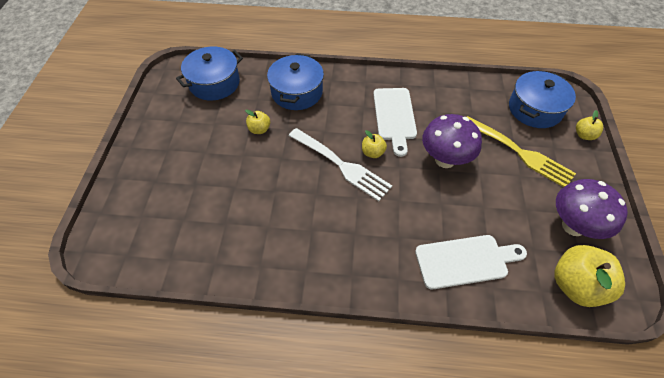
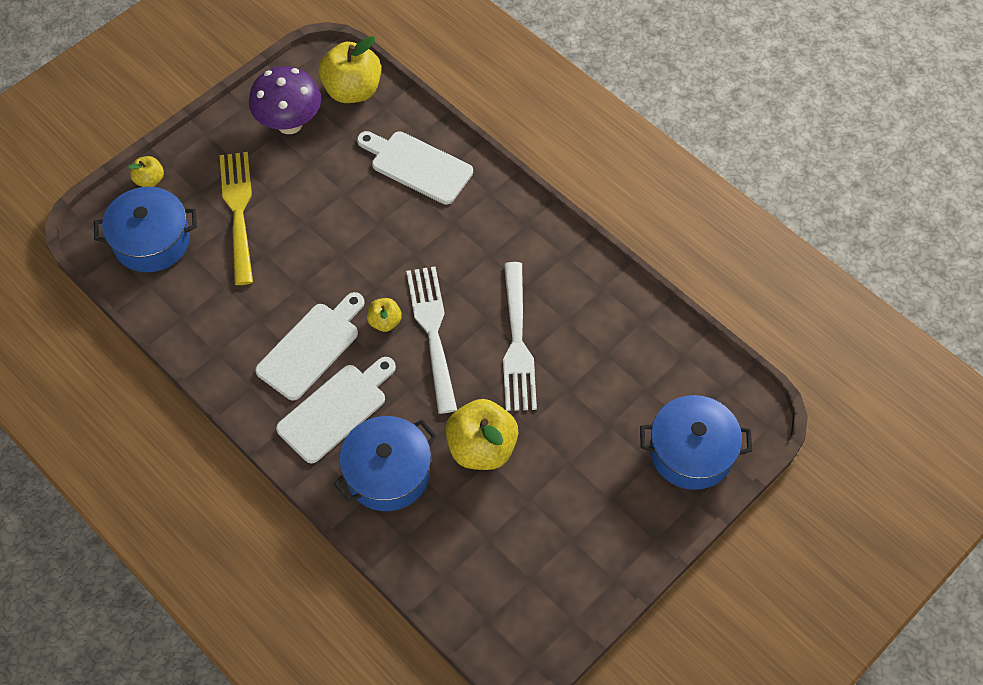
camera: 140 degrees left, 5 degrees up
(214, 83) = (480, 575): blue pot -> blue pot (691, 452)
(259, 129) = (481, 448): yellow apple -> yellow apple, size x1.98
(287, 192) = (517, 343): none -> white fork
(350, 100) = (336, 410): none -> white cutting board
(445, 160) = (321, 259): purple mushroom -> none

